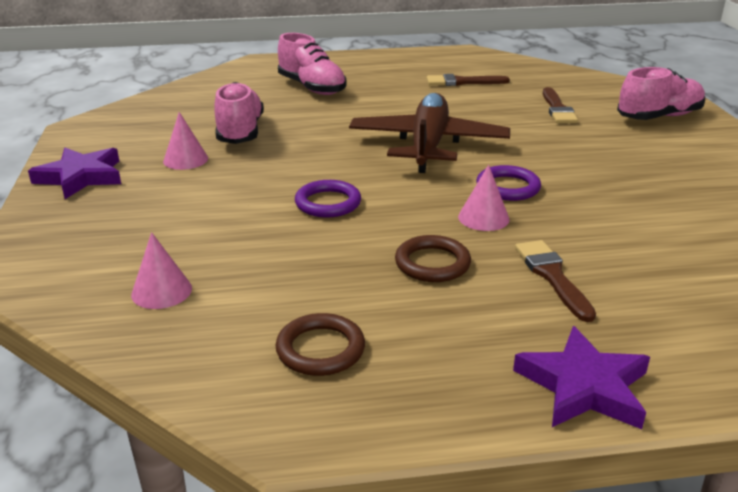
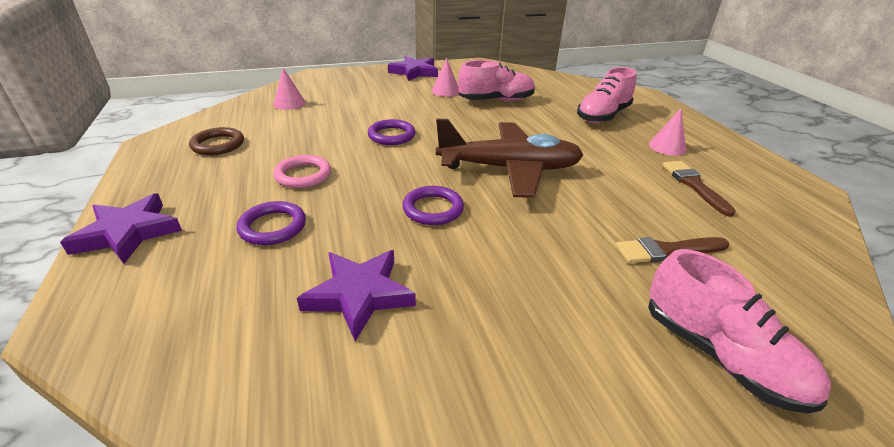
camera: 80 degrees right, 5 degrees up
(432, 263) = (303, 175): brown ring -> pink ring
(483, 218) = (373, 196): pink cone -> pink cone (667, 147)
(552, 276) = (273, 227): brown brush -> purple ring
(647, 226) = (359, 295): none -> purple star

